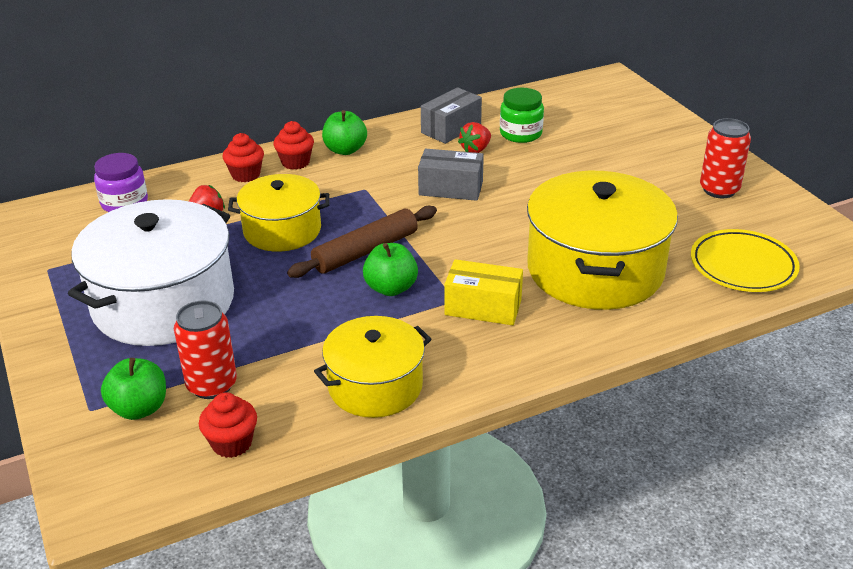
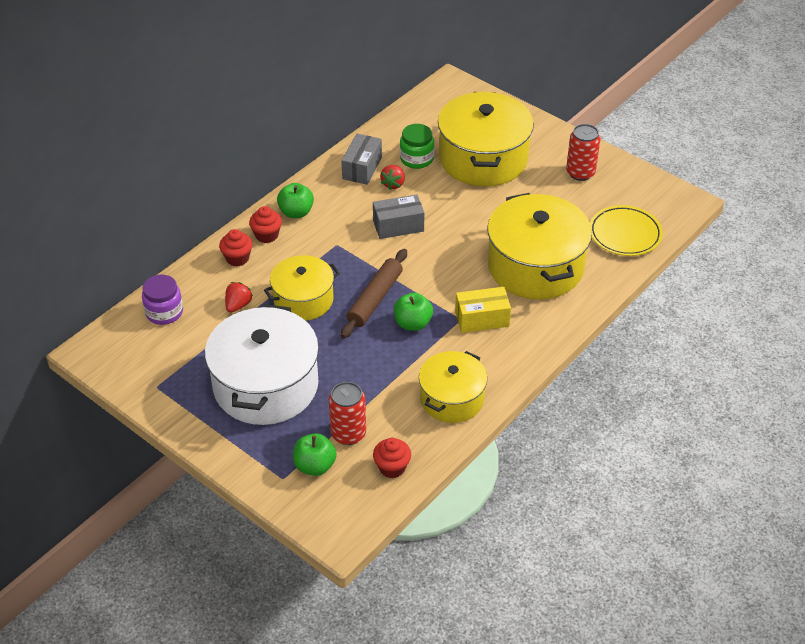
camera: 25 degrees left, 10 degrees up
(601, 150) = (483, 158): none -> yellow pot

